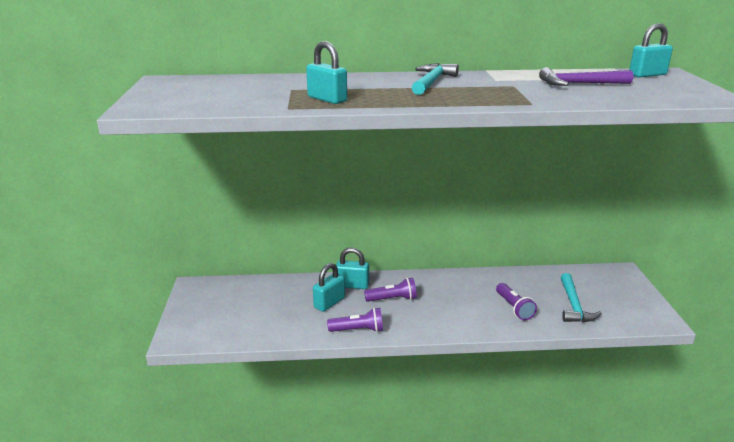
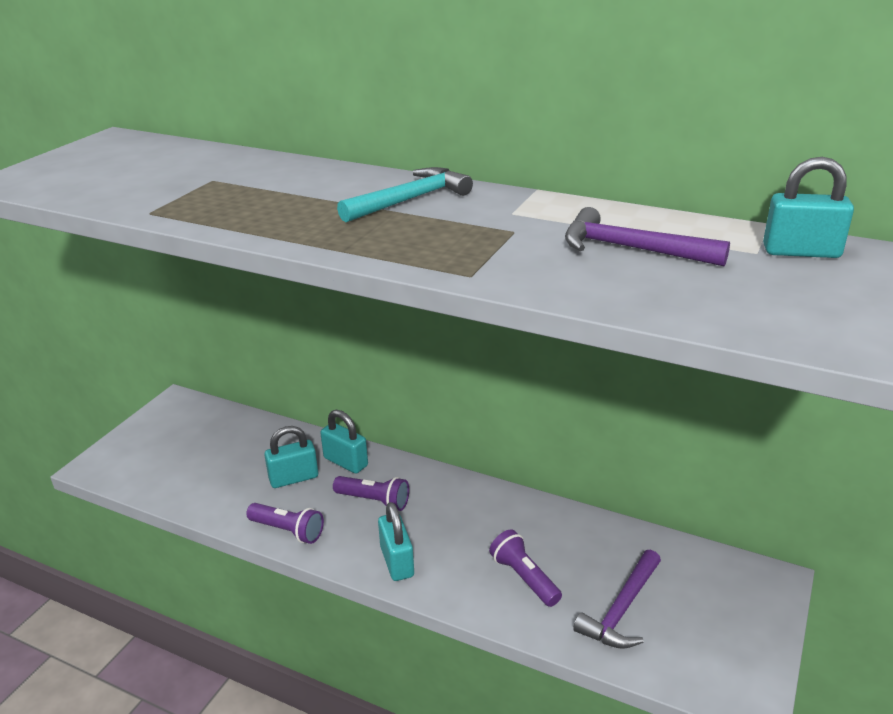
camera: 30 degrees right, 5 degrees up
(327, 99) = (219, 206): turquoise padlock -> turquoise padlock (397, 561)
(514, 308) = (524, 578): purple flashlight -> purple flashlight turned 135 degrees clockwise
(573, 305) = (622, 609): turquoise hammer -> purple hammer

